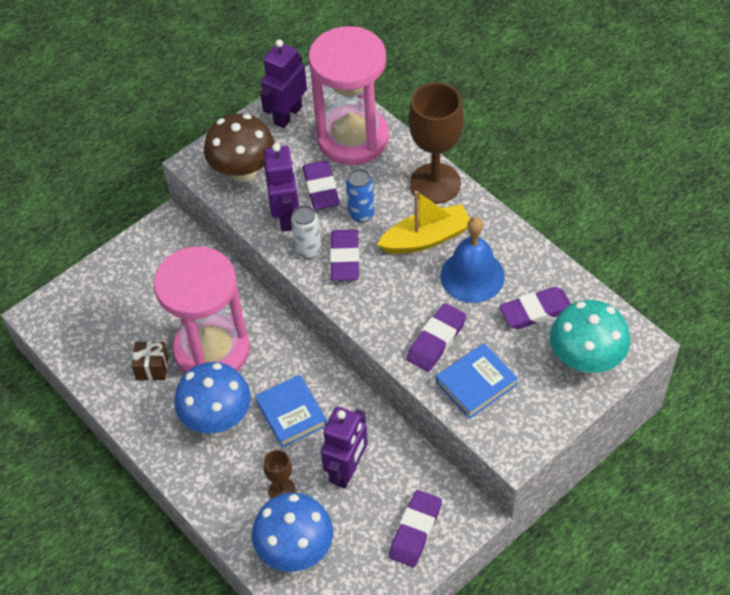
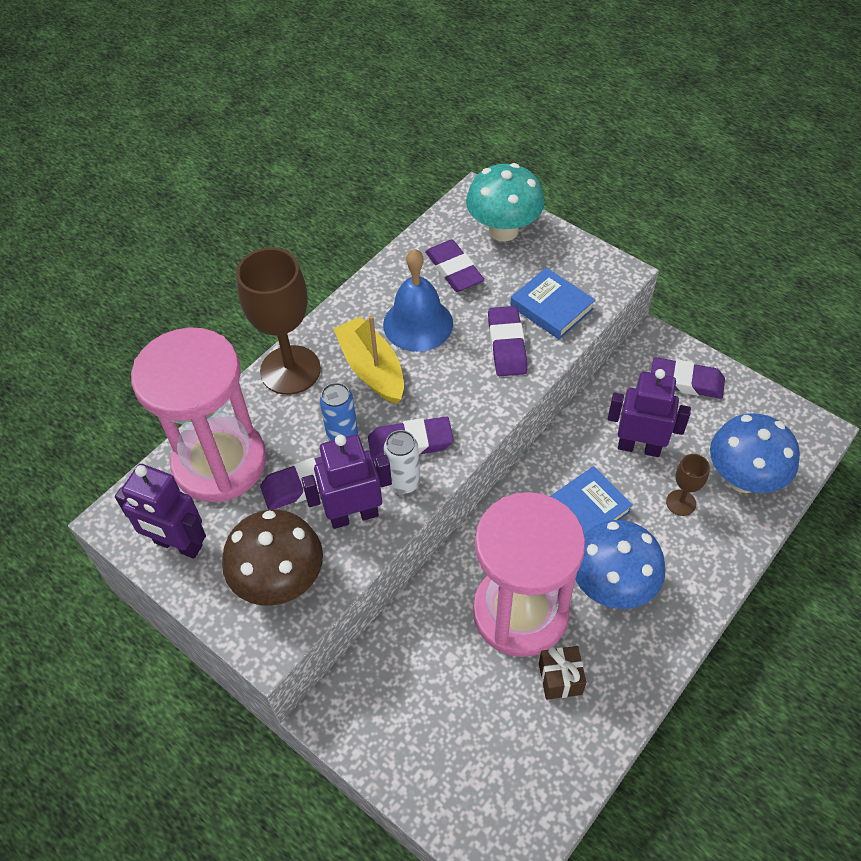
camera: 100 degrees left, 0 degrees up
(436, 340) = (506, 345): purple eraser -> purple eraser turned 60 degrees clockwise

